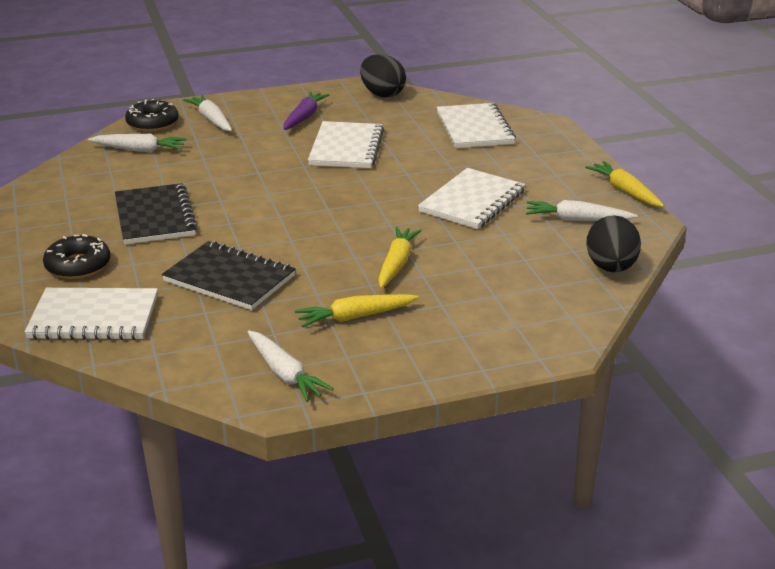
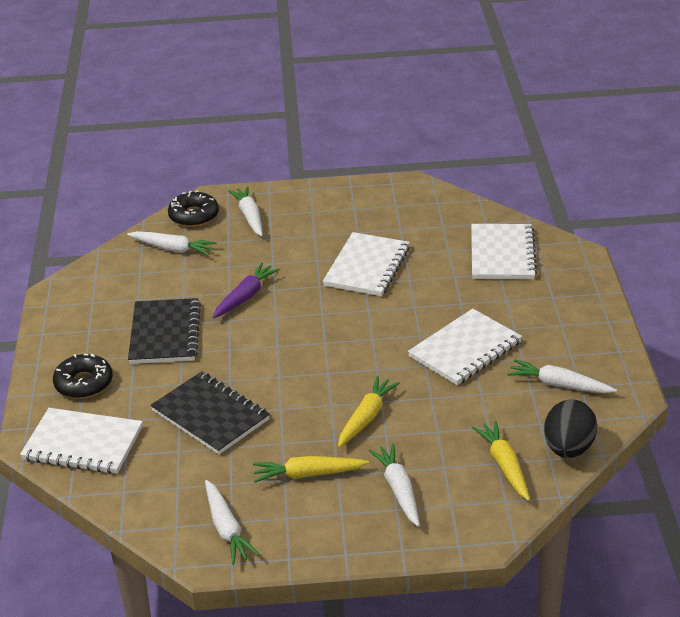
camera: 15 degrees right, 5 degrees up
(304, 117) = (339, 222): purple carrot -> purple carrot (245, 296)
(382, 94) = (426, 198): black egg -> none
(456, 319) = (398, 490): none -> white carrot
(625, 191) = (622, 354): yellow carrot -> yellow carrot (504, 465)

